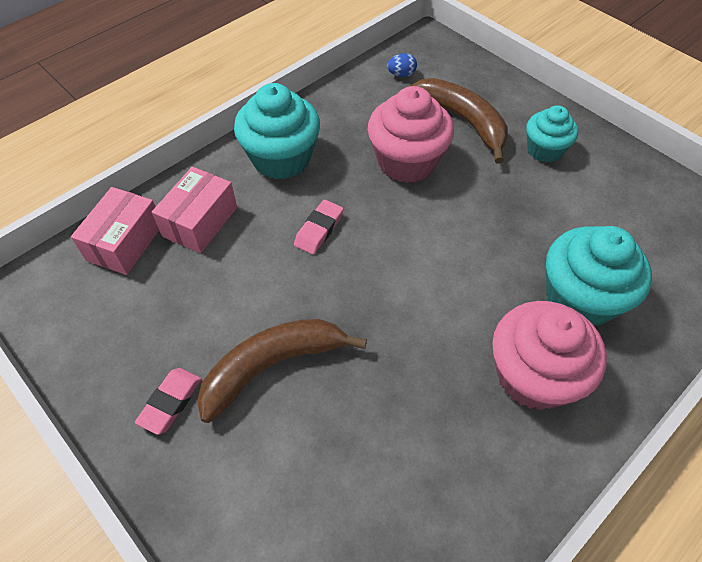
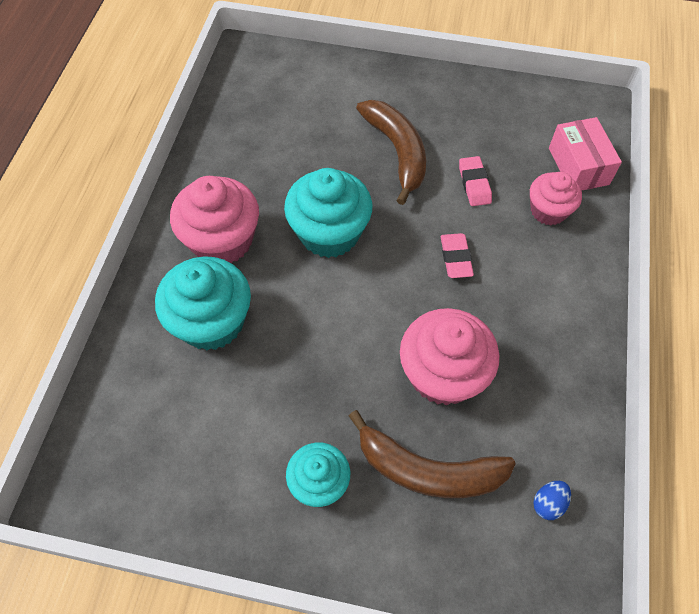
camera: 145 degrees right, 5 degrees up
(170, 402) = (435, 104): pink eraser -> pink eraser (474, 184)
(200, 221) = (548, 211): pink box -> pink cupcake
(271, 366) = (397, 152): brown banana -> brown banana turned 45 degrees counterclockwise
(281, 158) = (552, 305): turquoise cupcake -> turquoise cupcake (329, 233)

